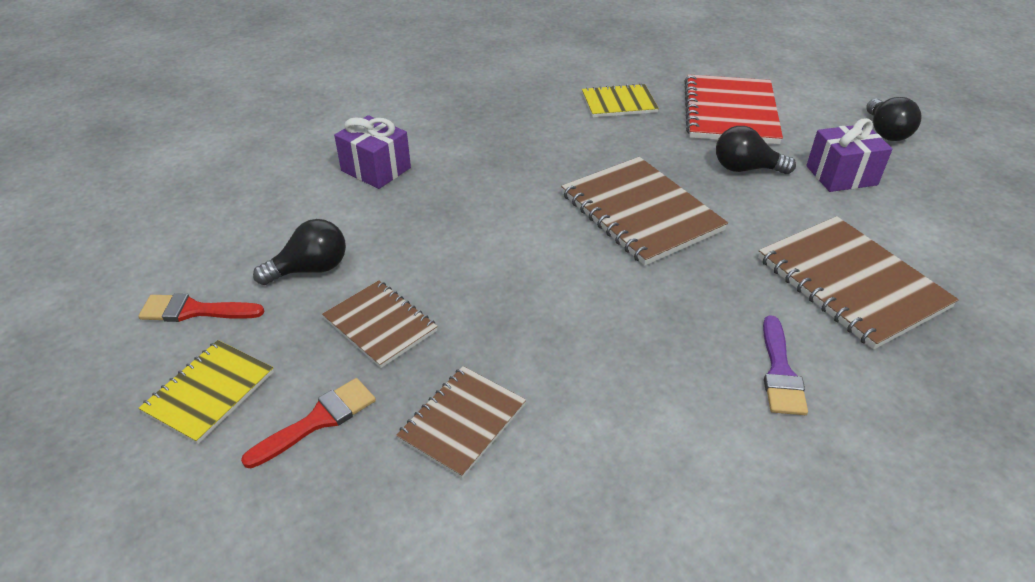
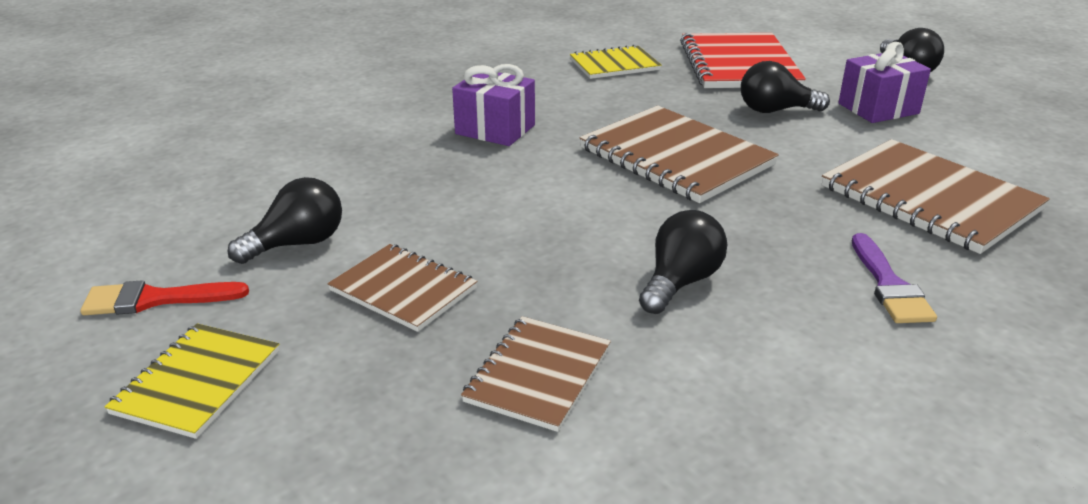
camera: 10 degrees left, 10 degrees down
(318, 420) = (353, 395): red brush -> none
(376, 169) = (351, 143): purple gift -> purple gift (495, 129)
(603, 346) = (680, 282): none -> black light bulb

